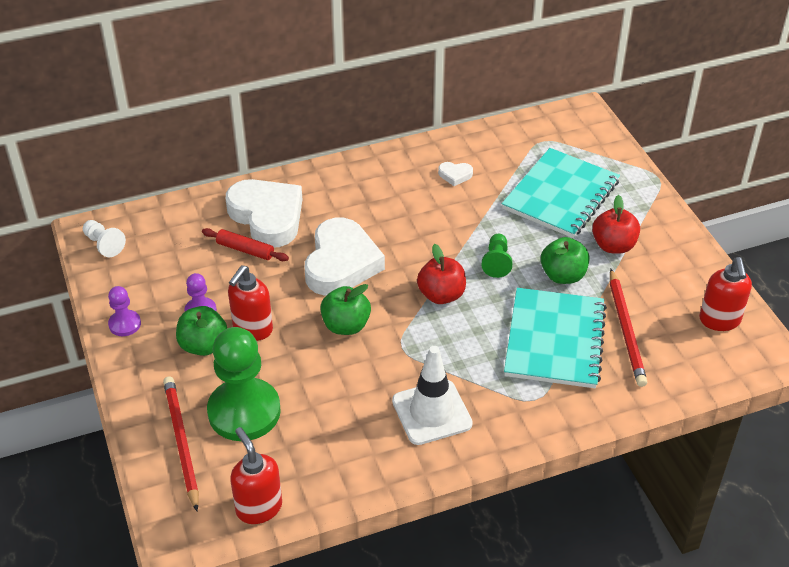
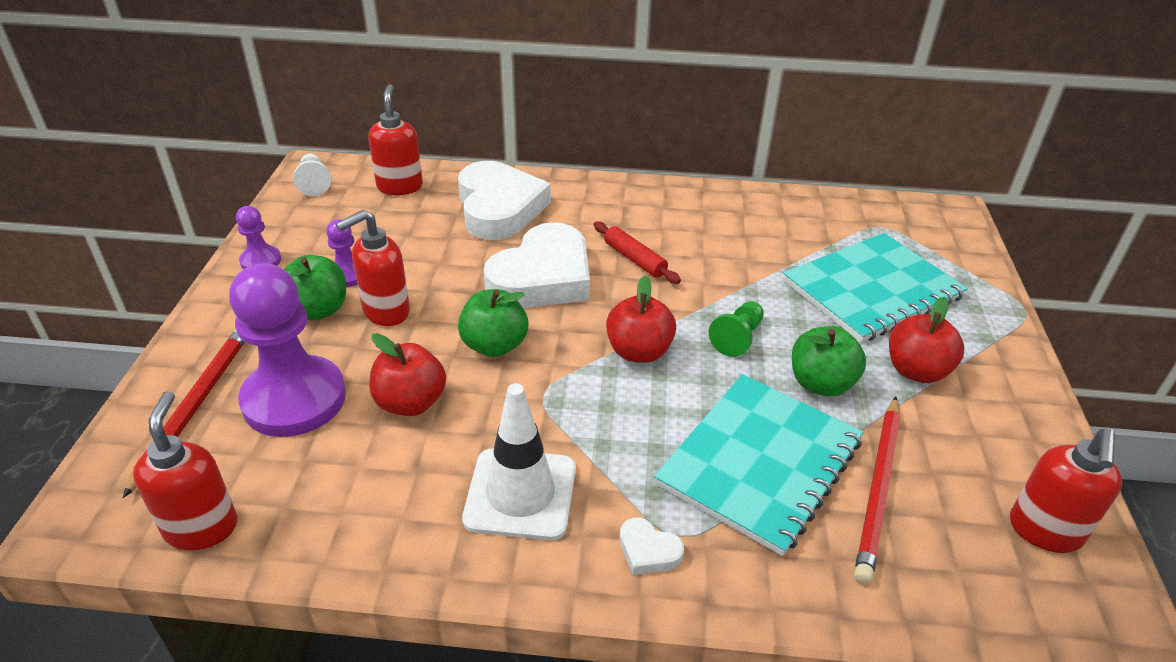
camera: 25 degrees right, 5 degrees down
(175, 224) = (400, 186): none -> red soap dispenser
(244, 412) = (294, 399): green pawn -> purple pawn
(245, 250) = (448, 231): red rolling pin -> red rolling pin (634, 259)
(322, 384) = (410, 403): none -> red apple
(455, 175) = (746, 230): white heart -> white heart (648, 551)

